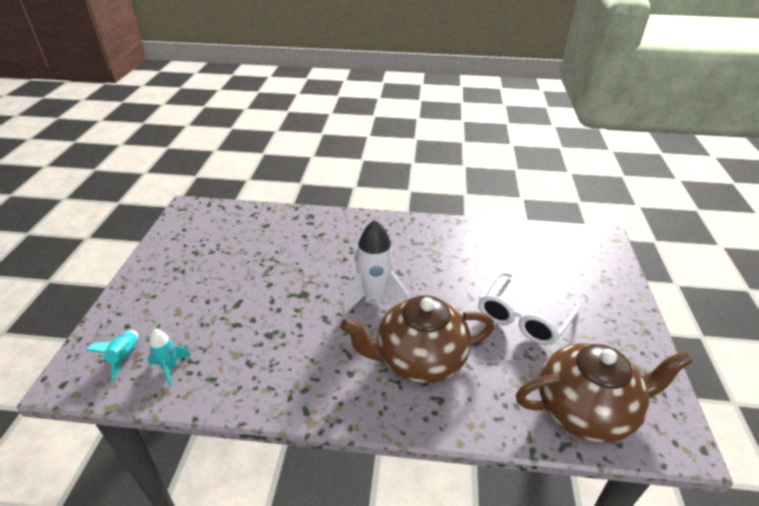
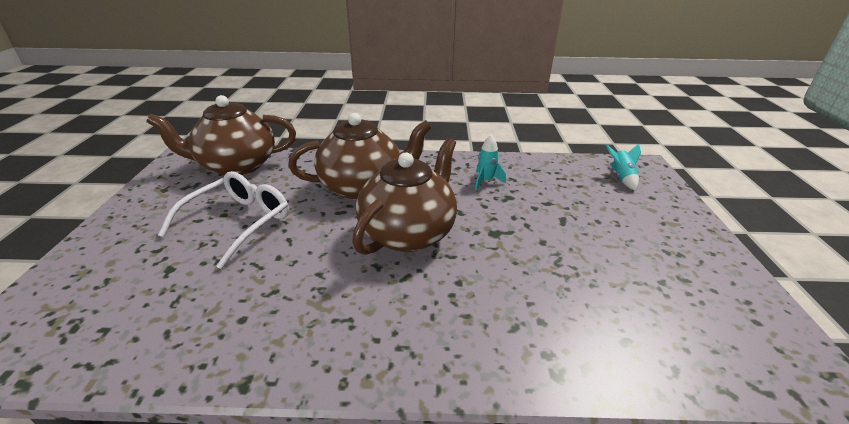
camera: 175 degrees right, 5 degrees down
(170, 368) = (575, 173): turquoise rocket -> turquoise rocket (486, 181)
(374, 298) = (409, 233): white rocket -> brown teapot

